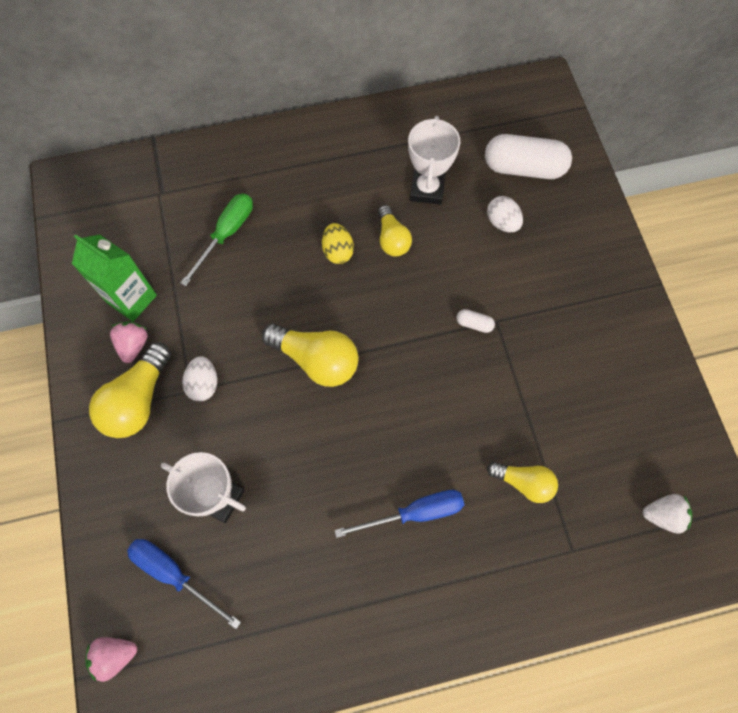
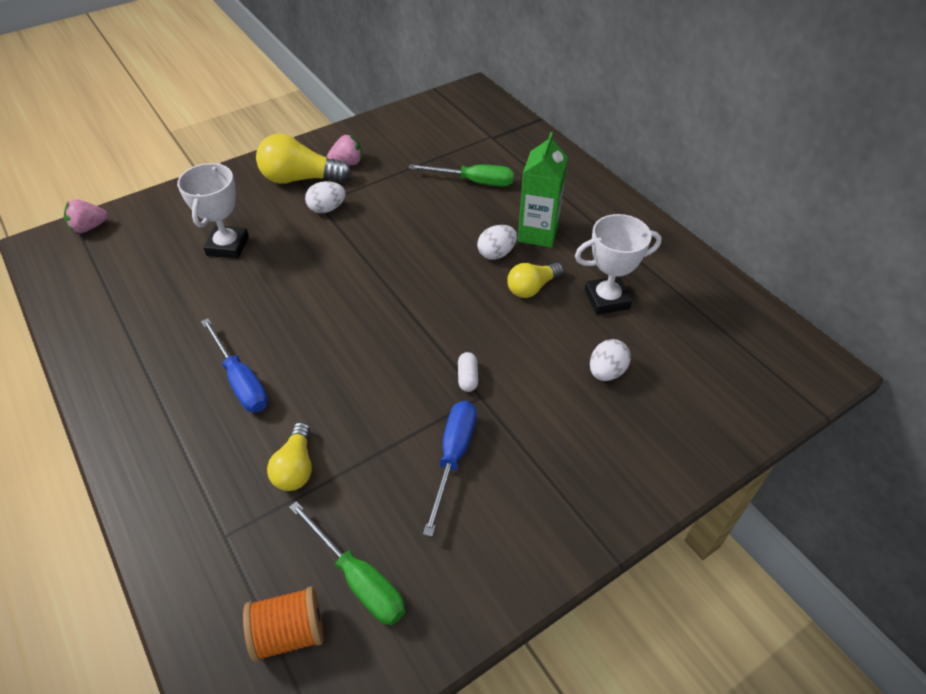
camera: 70 degrees right, 20 degrees down
(115, 655) = (89, 227): pink strawberry -> pink strawberry turned 75 degrees counterclockwise
(132, 299) = (387, 150): green carton -> green carton (538, 233)
(174, 574) = (157, 240): blue screwdriver -> blue screwdriver (453, 457)
(316, 360) = (376, 269): yellow light bulb -> none
(338, 251) = (496, 253): yellow egg -> white egg
(523, 168) = (691, 375): white capsule -> none
(633, 457) = (358, 579): none -> green screwdriver
(662, 515) = (289, 632): white strawberry -> orange spool

